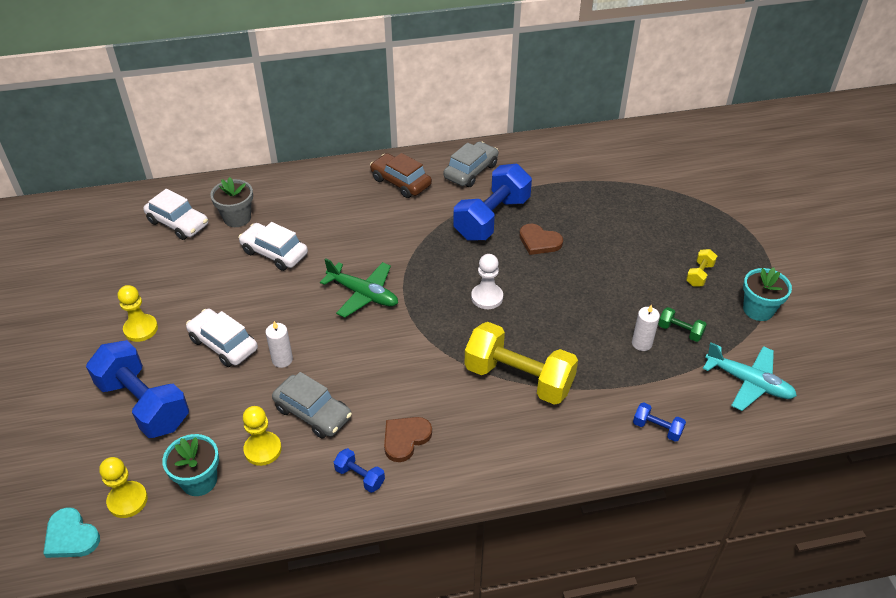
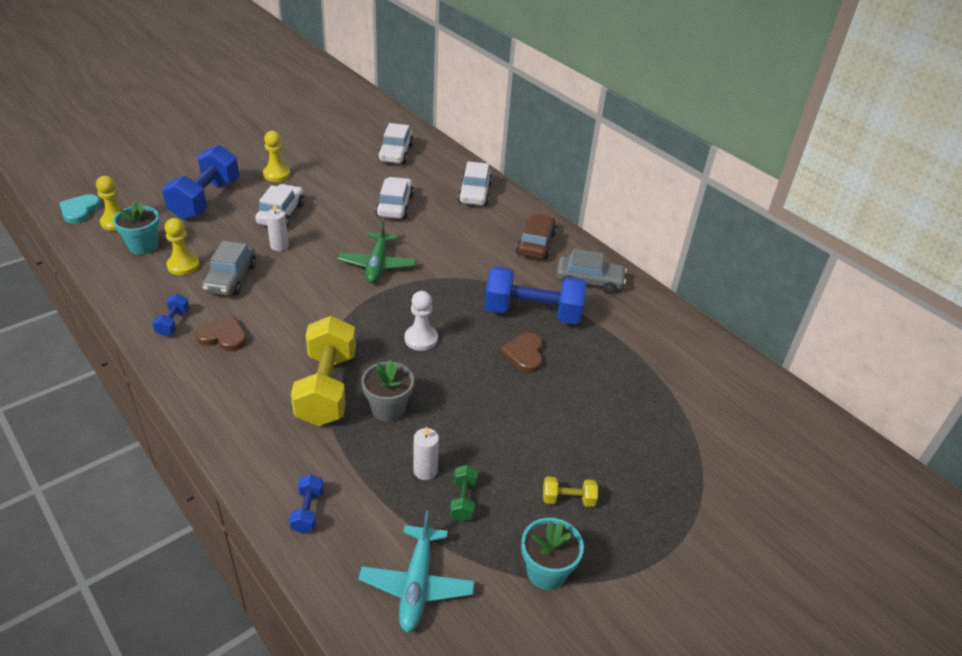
camera: 60 degrees right, 5 degrees down
(237, 218) = (421, 176): grey flower pot -> grey flower pot (388, 409)
(295, 192) = (475, 193): none -> white car

